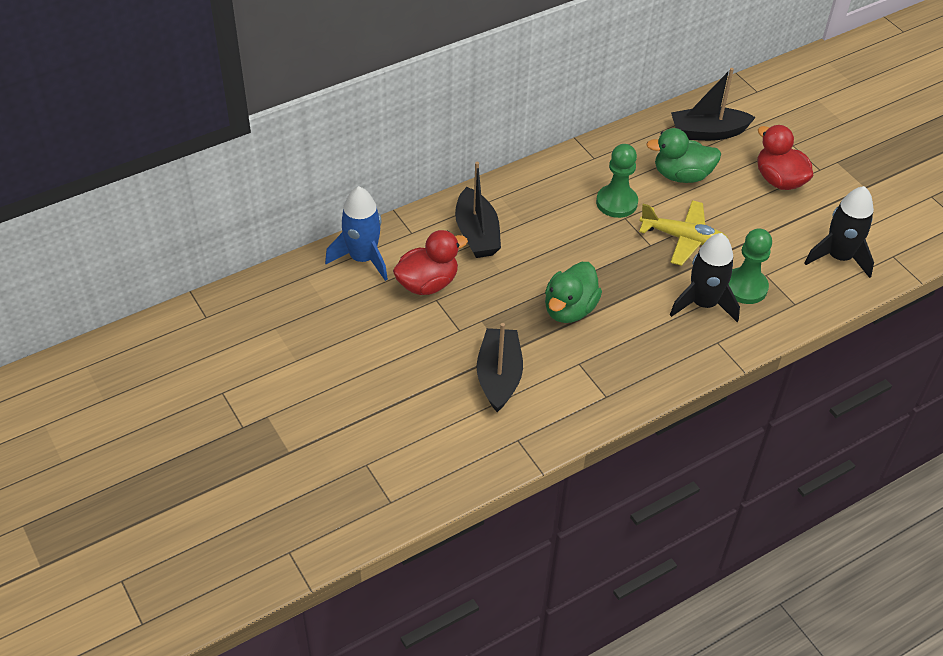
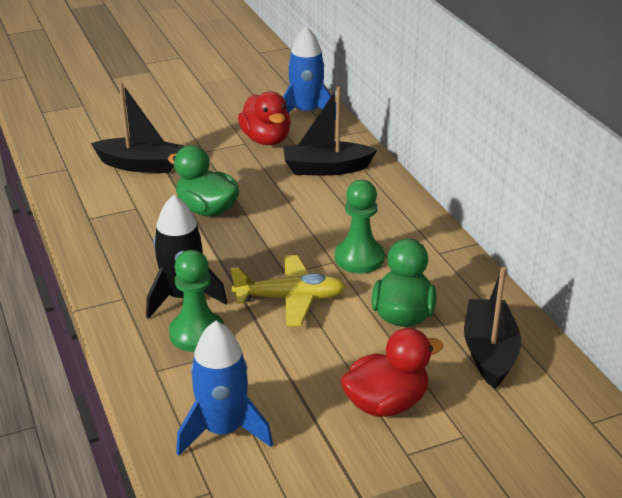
camera: 100 degrees right, 15 degrees down
(683, 238) = (290, 299): yellow plane -> yellow plane turned 120 degrees counterclockwise
(838, 257) = (223, 430): black rocket -> blue rocket

